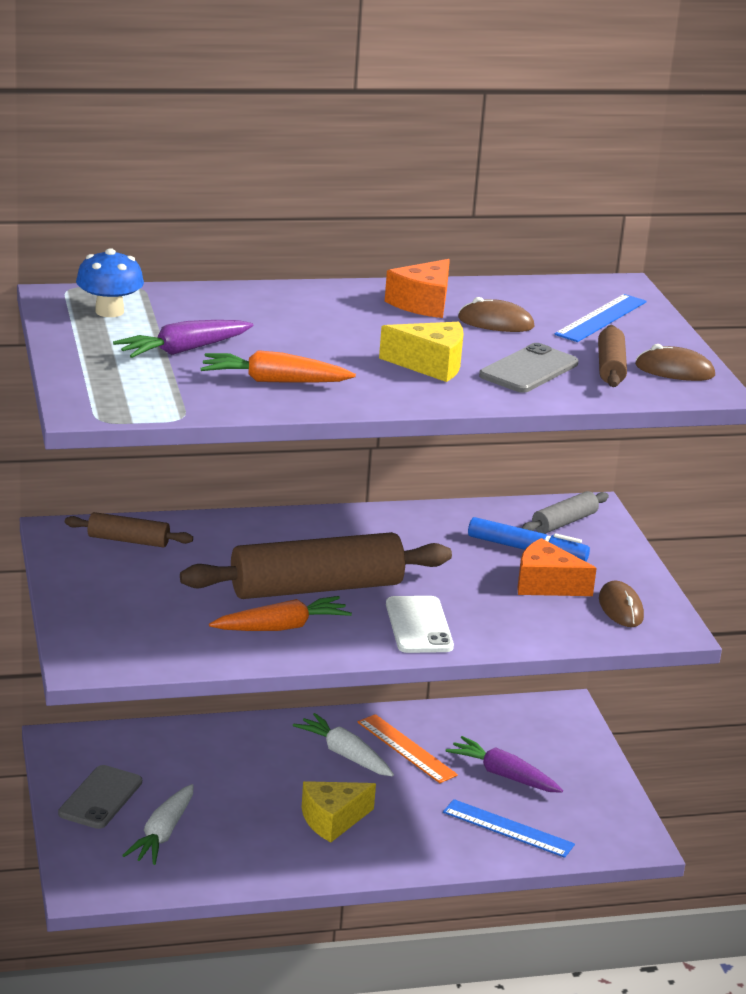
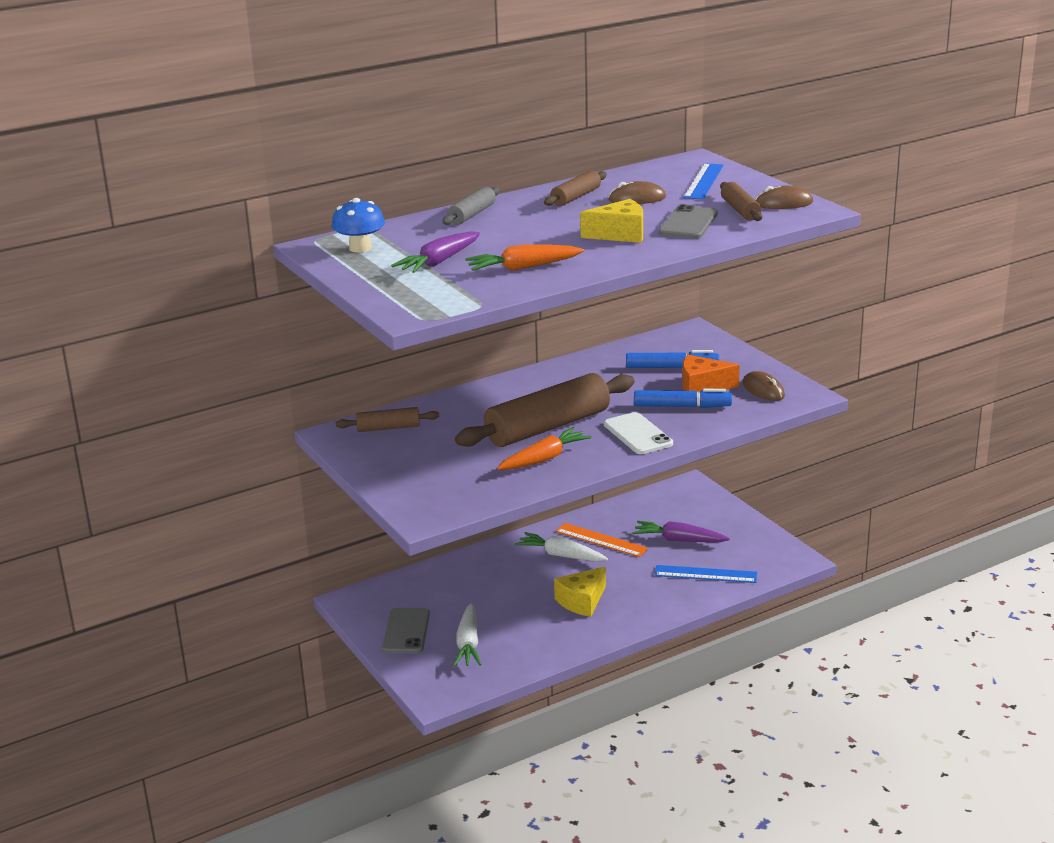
camera: 15 degrees left, 0 degrees up
(423, 303) = (576, 197): orange cheese -> brown rolling pin
(500, 603) = (681, 406): none -> blue marker
(564, 522) = (682, 344): grey rolling pin -> grey rolling pin (472, 214)

